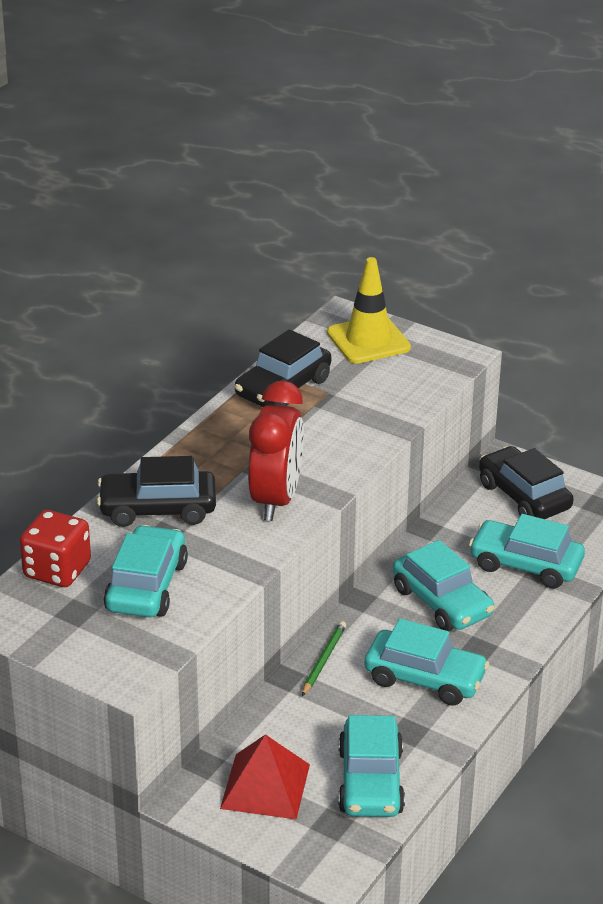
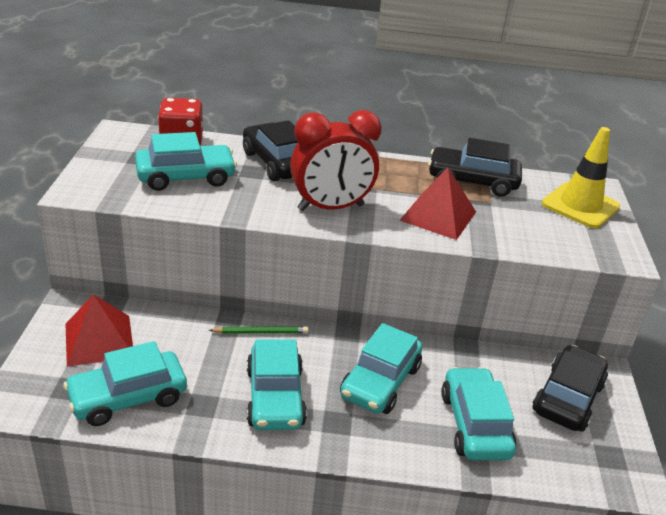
camera: 60 degrees right, 0 degrees up
(333, 435) = (438, 216): none -> red pyramid

